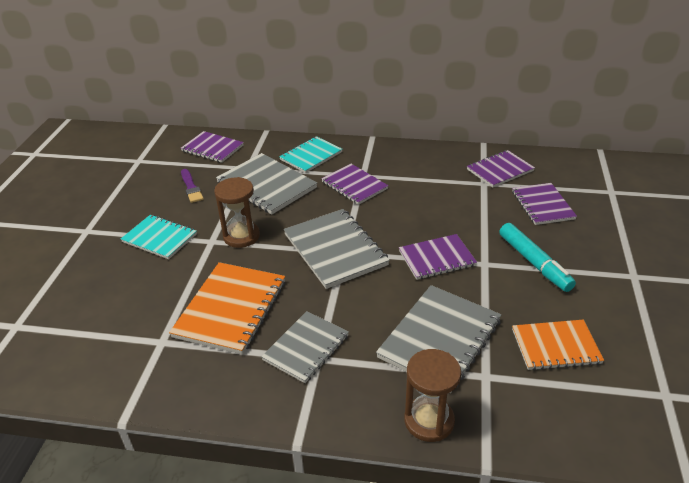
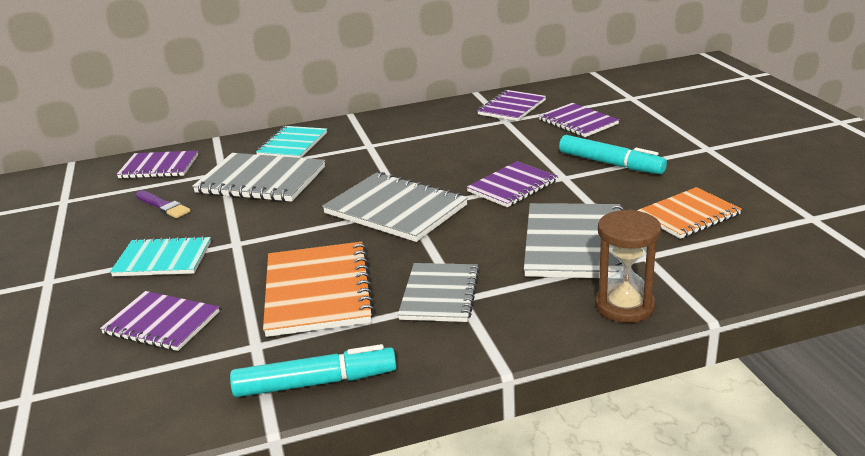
camera: 25 degrees left, 10 degrees down
(173, 392) = (315, 383): none -> turquoise marker
(241, 236) = (271, 229): brown hourglass -> none
(354, 185) = (367, 155): purple notebook -> purple notebook (161, 323)

